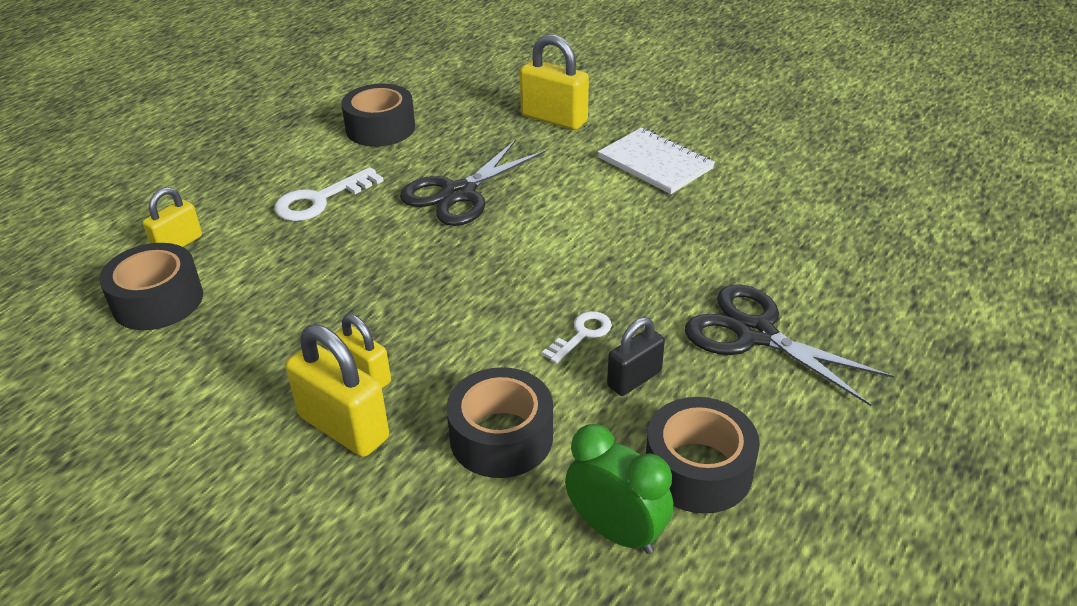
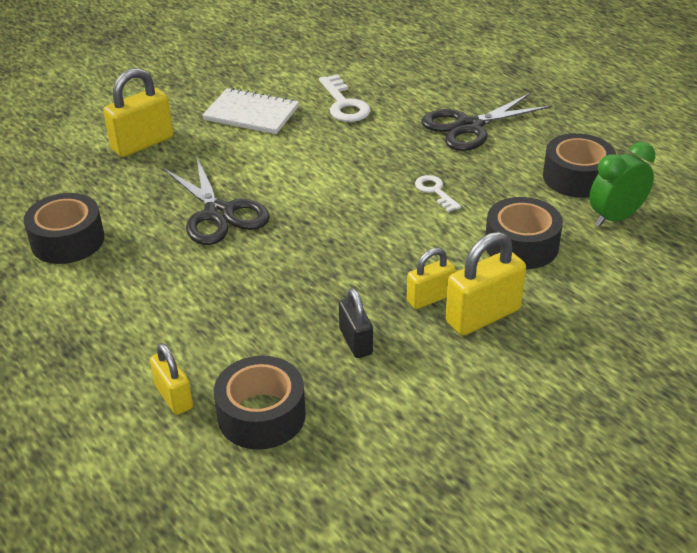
camera: 70 degrees left, 0 degrees up
(321, 200) = (166, 294): white key -> white key (344, 104)
(634, 379) = (489, 181): black padlock -> black padlock (355, 342)
(655, 163) = (251, 114): white notebook -> white notebook turned 45 degrees clockwise

